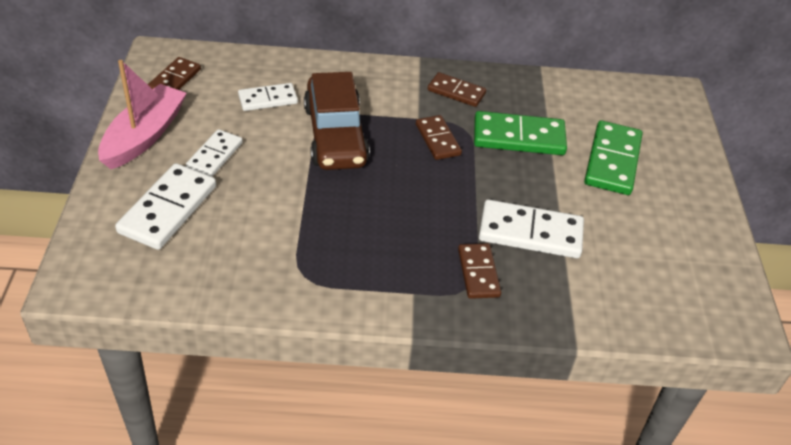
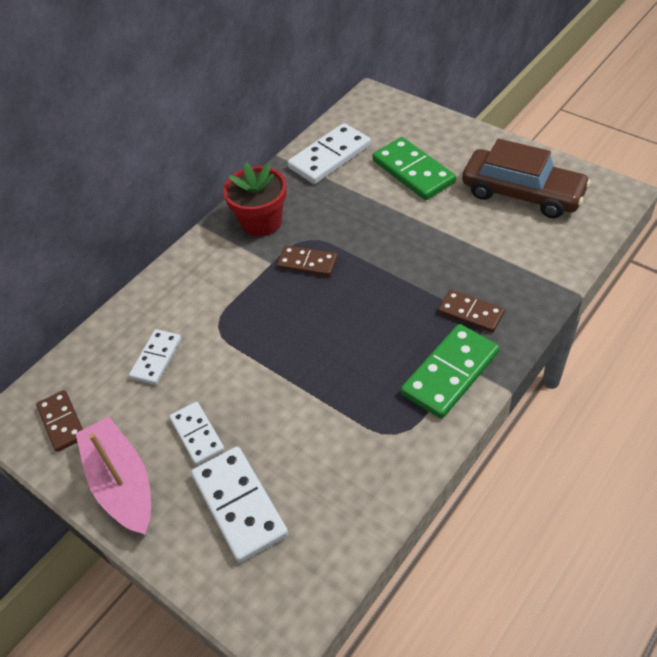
camera: 45 degrees left, 5 degrees up
(335, 135) = (245, 330): brown car -> brown car (522, 193)
(456, 92) = (261, 222): brown domino -> red flower pot
(518, 137) = (345, 211): green domino -> green domino (450, 373)
(530, 232) = (451, 259): white domino -> white domino (329, 157)

